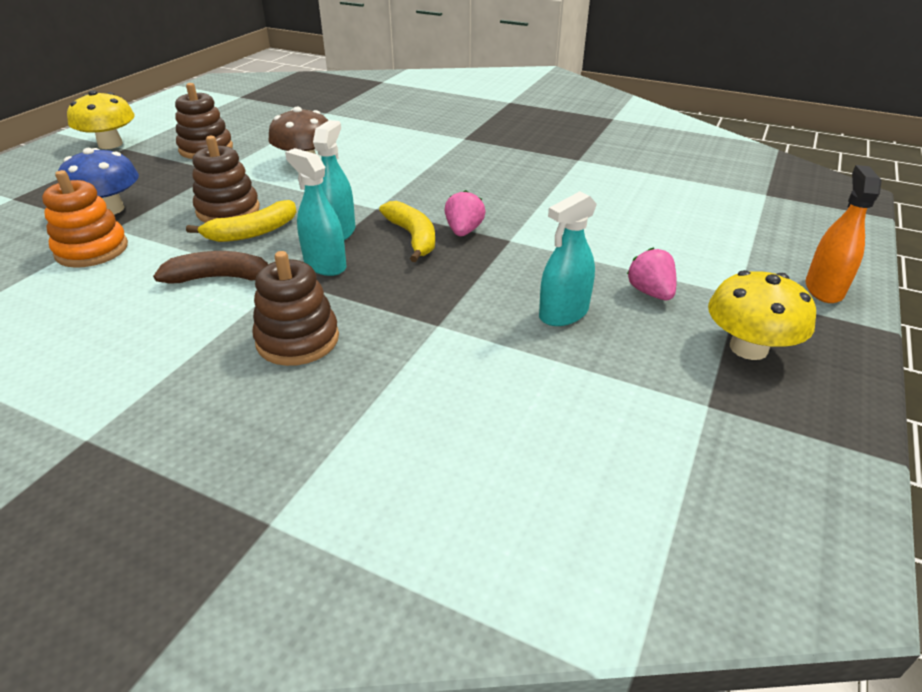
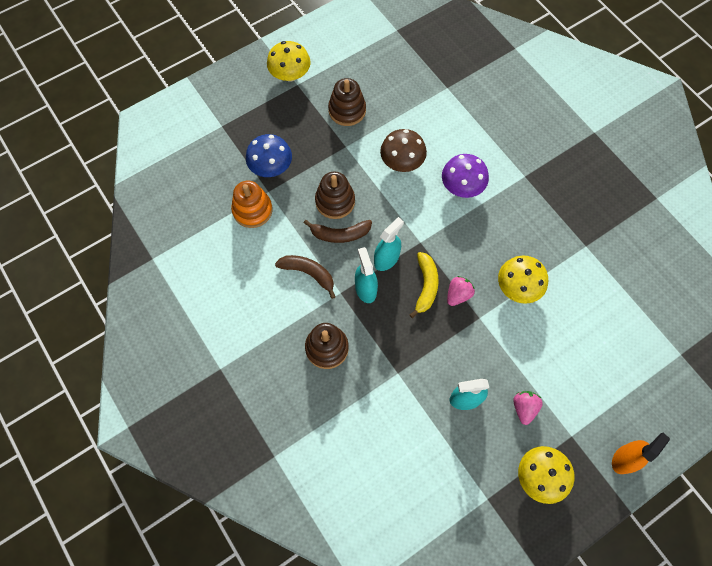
camera: 30 degrees right, 30 degrees up
(252, 232) = (340, 234): yellow banana -> brown banana
(396, 160) = (462, 186): none -> purple mushroom
(533, 204) = (518, 287): none -> yellow mushroom

